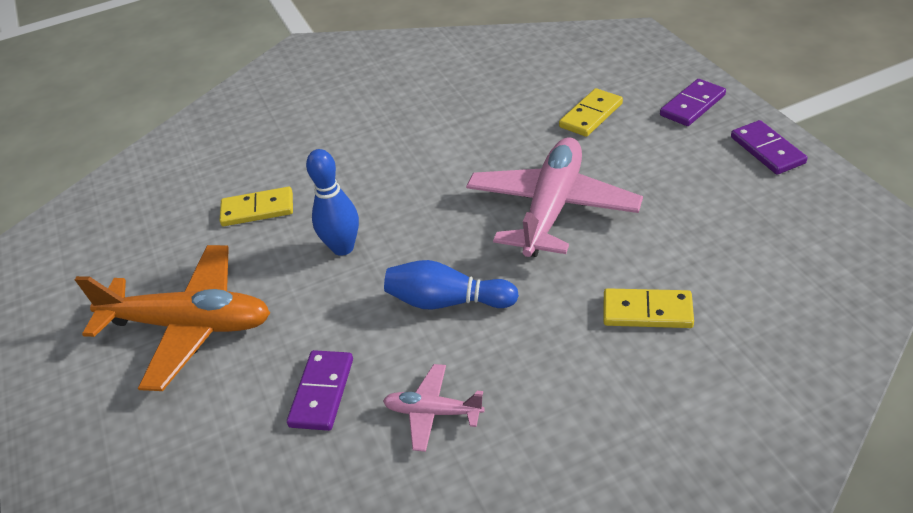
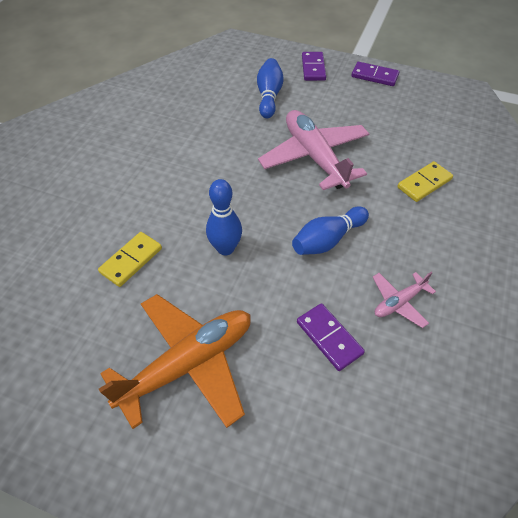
camera: 50 degrees left, 10 degrees up
(591, 115) = (269, 96): yellow domino -> blue bowling pin

